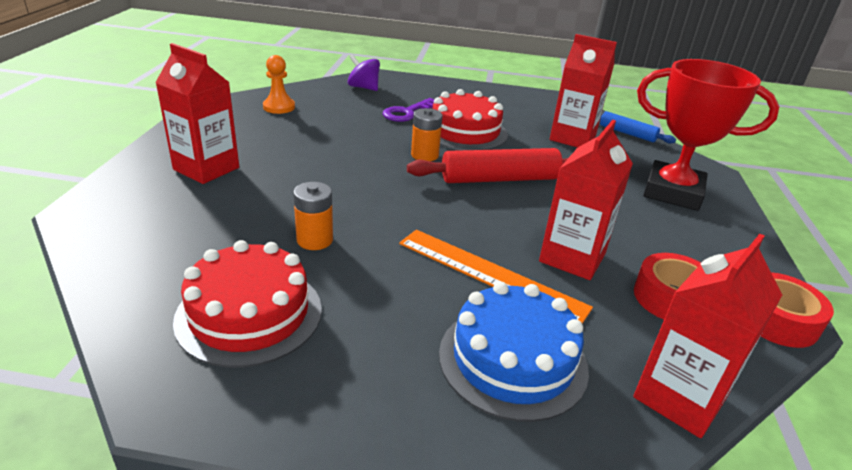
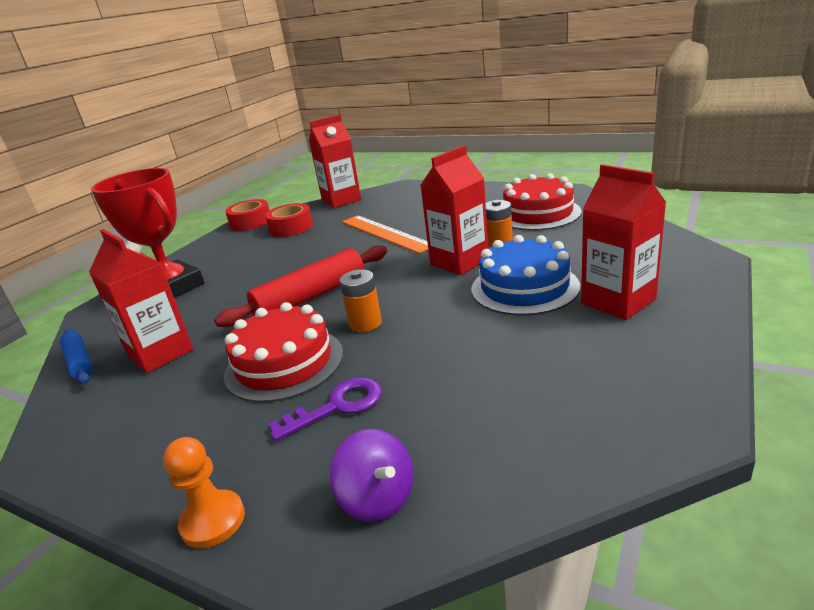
camera: 155 degrees left, 5 degrees down
(279, 107) = (555, 422): orange pawn -> orange pawn (213, 521)
(500, 179) = (310, 297): red rolling pin -> red rolling pin turned 45 degrees counterclockwise
(513, 360) = (403, 206): blue cake -> blue cake (524, 287)
(572, 258) = (323, 243): red carton -> red carton (459, 262)

